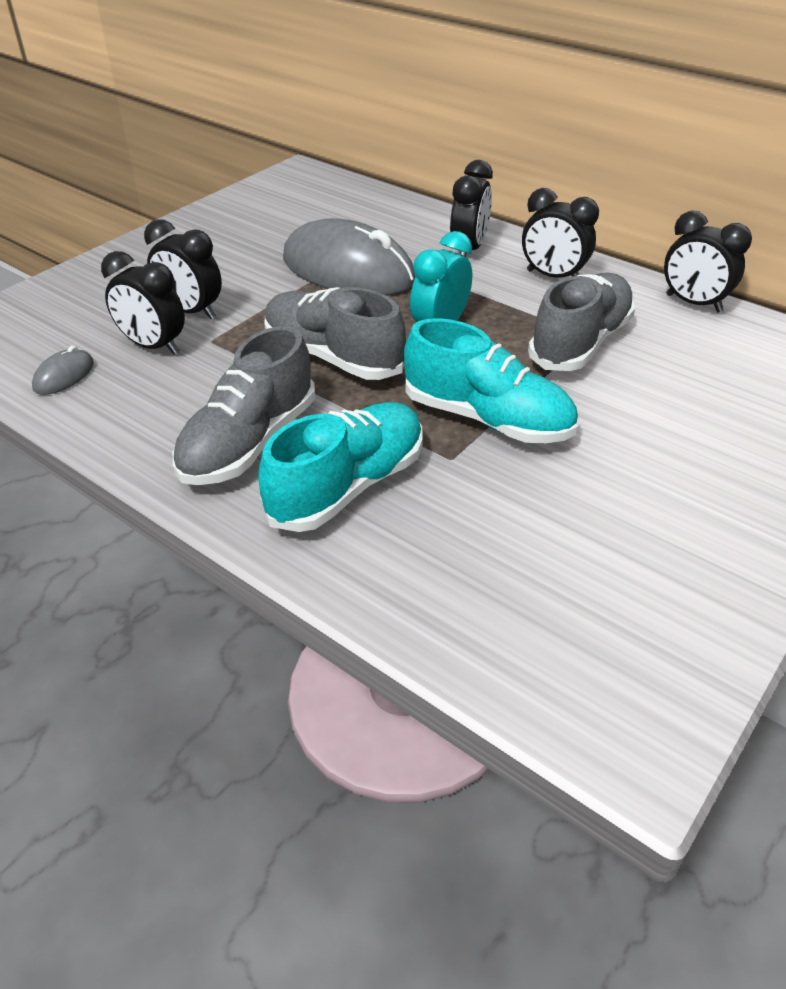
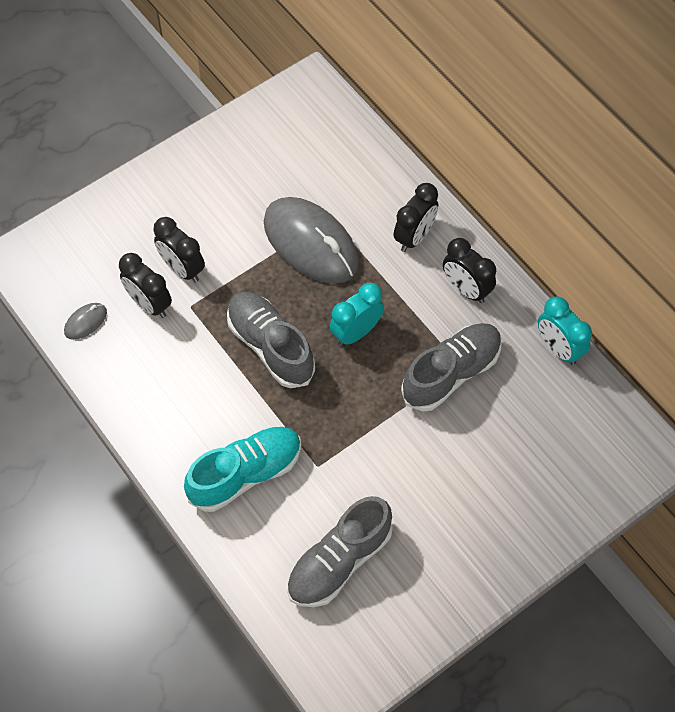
camera: 15 degrees right, 20 degrees up
(249, 443) = (194, 419): grey shoe -> grey shoe (339, 561)
(487, 419) = (354, 436): turquoise shoe -> none
(693, 303) = (558, 348): black clock -> turquoise clock

